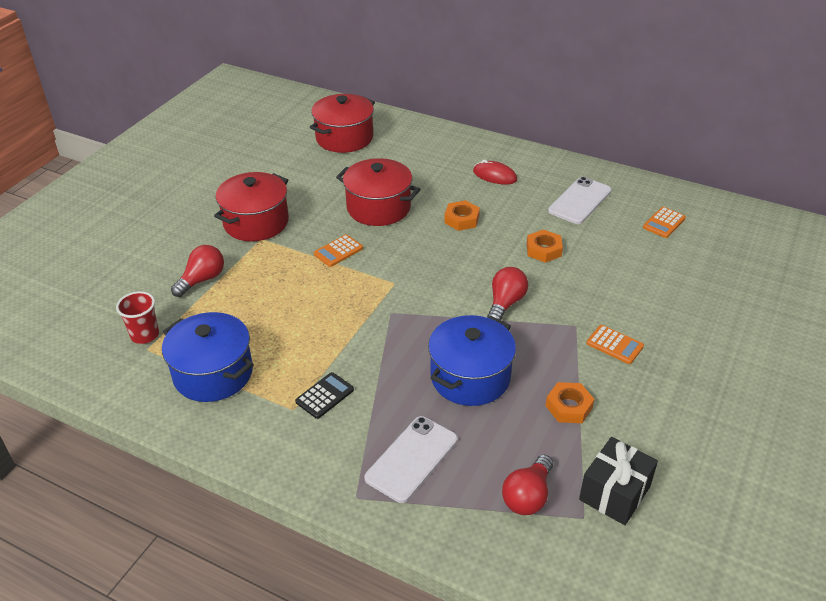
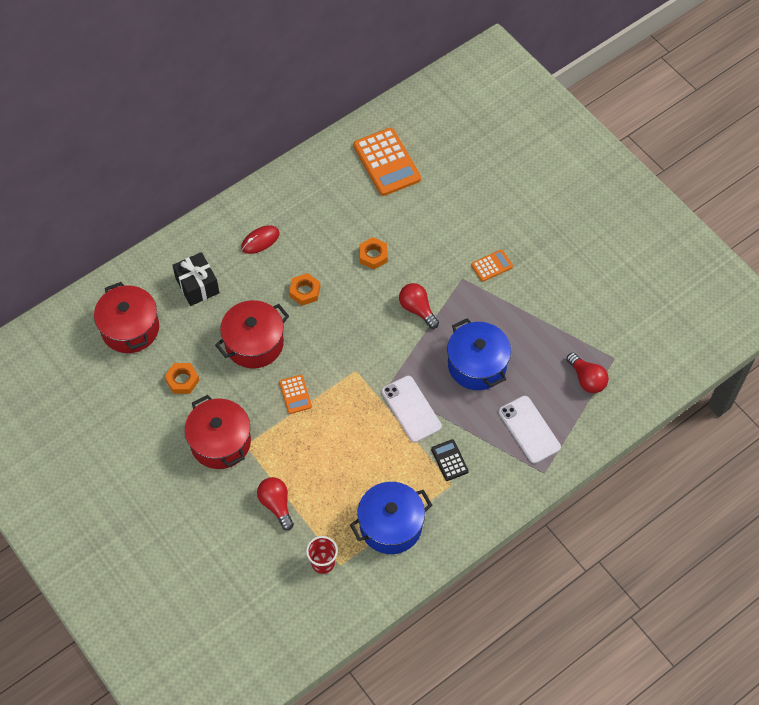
camera: 65 degrees left, 20 degrees up
(568, 407) = (530, 321): orange nut -> orange nut (182, 380)
(580, 201) = (329, 200): white phone -> white phone (411, 409)
(614, 493) = (605, 333): black gift -> black gift (197, 286)
(664, 223) = (387, 162): orange calculator -> orange calculator, size x2.00

